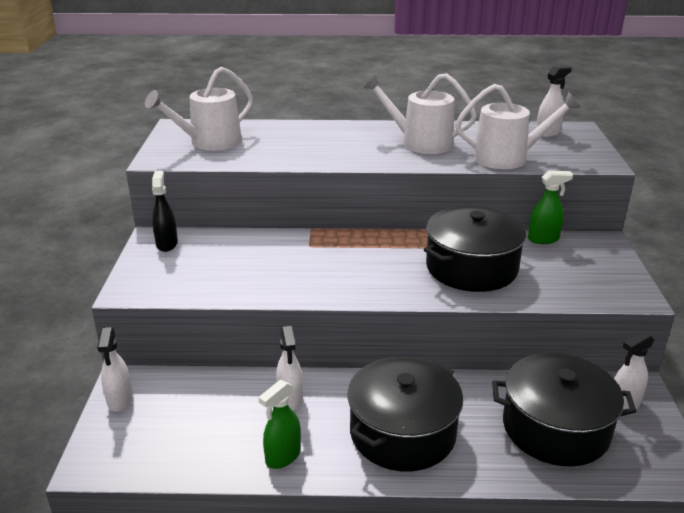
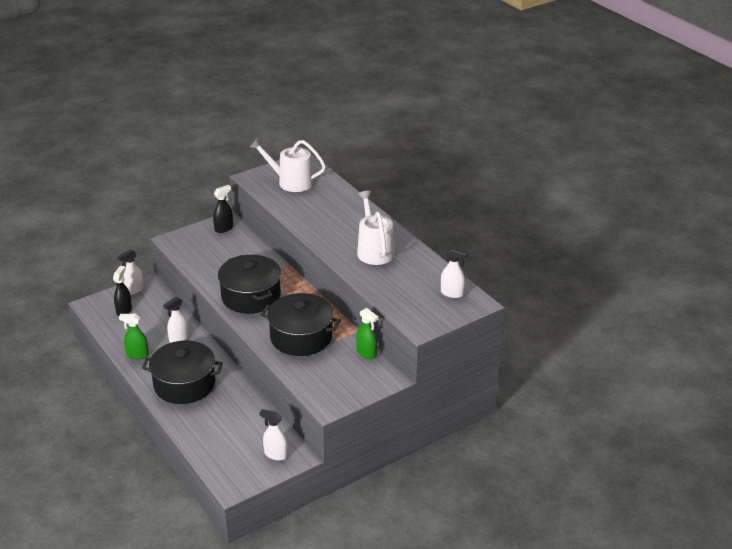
camera: 55 degrees right, 5 degrees up
(156, 430) = (124, 311): none -> black spray bottle
(507, 158) = (386, 289): white watering can -> none
(555, 428) = (232, 434): black pot -> black pot (251, 296)

